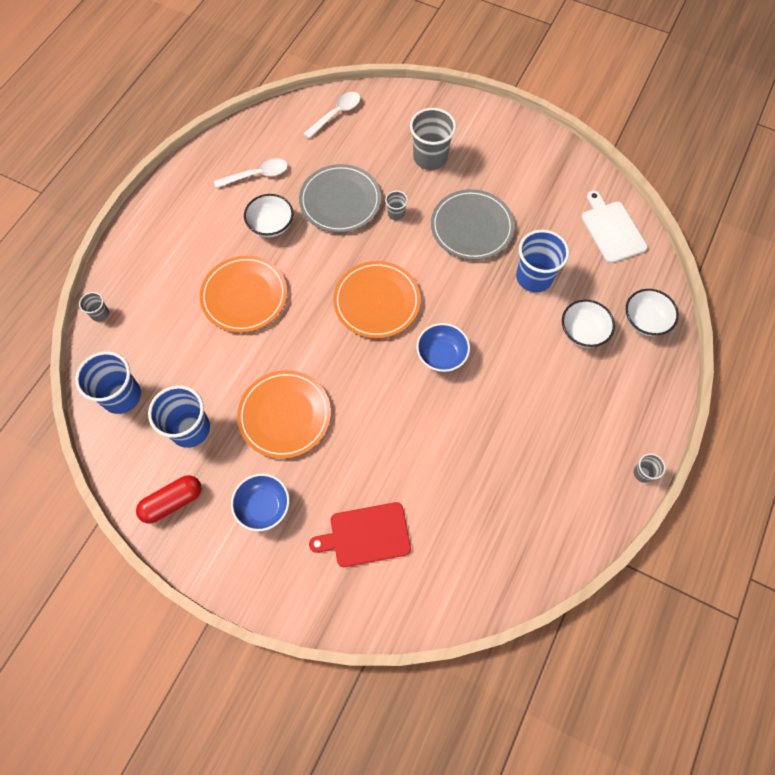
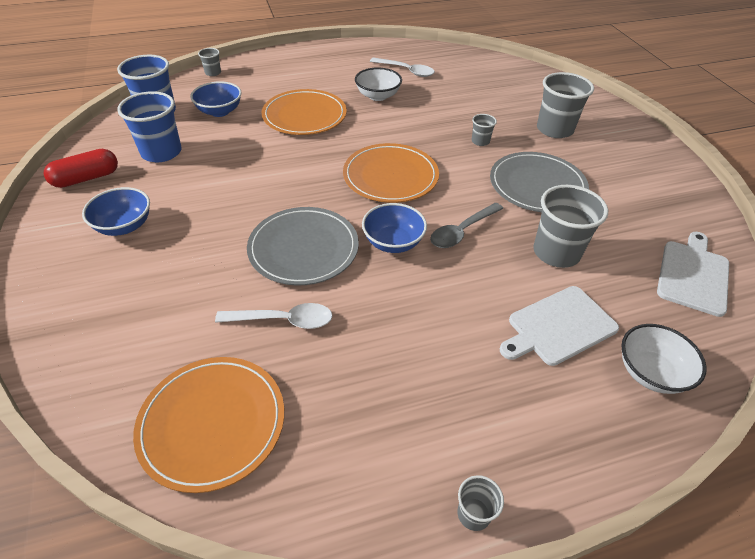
camera: 45 degrees right, 20 degrees down
(172, 350) = (219, 111): none -> blue bowl
(172, 502) = (86, 178): red capsule -> red capsule turned 45 degrees counterclockwise
(285, 415) = (225, 189): orange plate -> orange plate (212, 423)
(336, 114) = (508, 73): white spoon -> white spoon (283, 320)
(340, 201) = (446, 112): grey plate -> grey plate (303, 249)
(366, 535) = (151, 306): red cutting board -> none
(469, 309) = (462, 231): none -> grey spoon
(534, 277) = (556, 252): blue cup -> grey cup
(583, 332) = (559, 326): white bowl -> white cutting board

